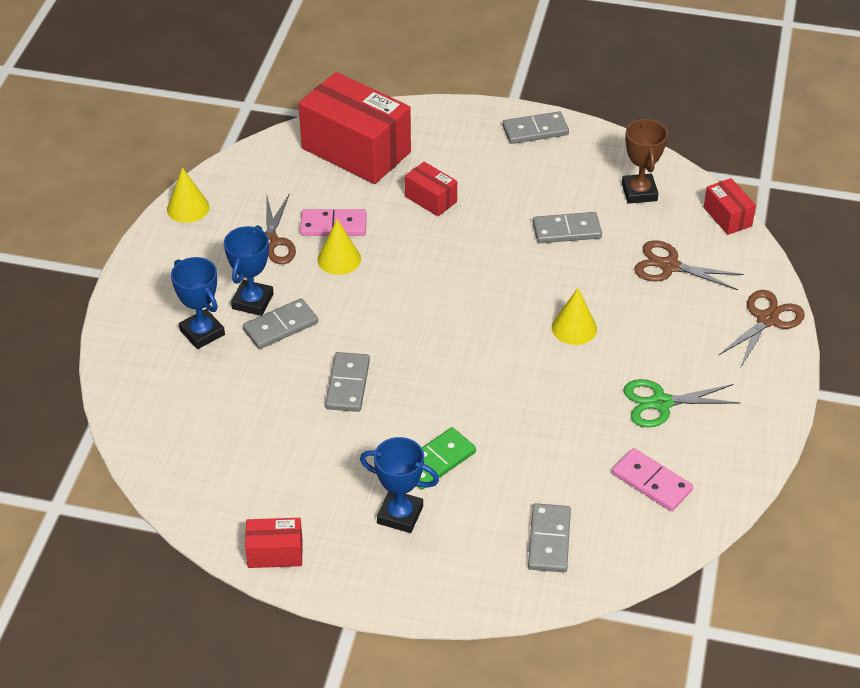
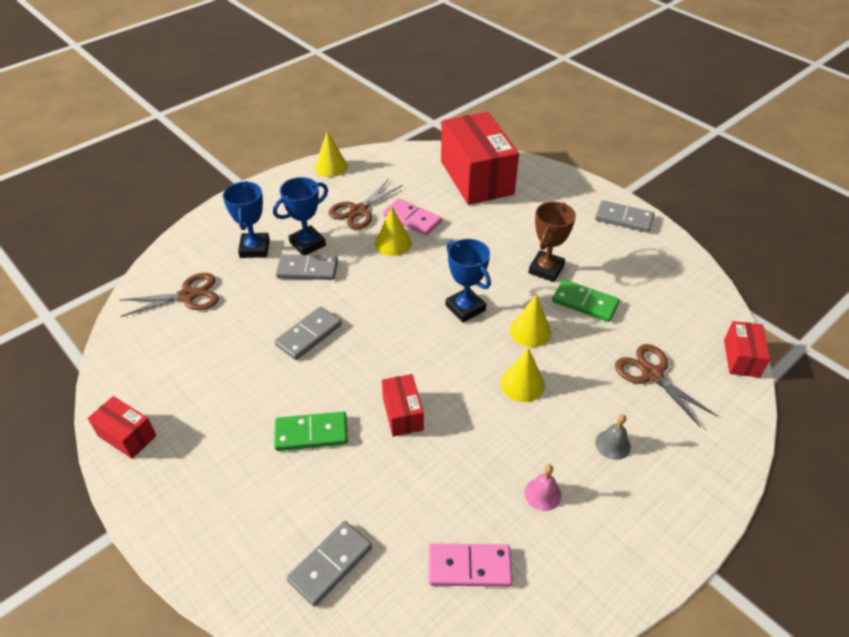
camera: 35 degrees right, 0 degrees up
(400, 515) = (240, 462): blue trophy -> blue trophy (465, 308)
(430, 199) = (498, 232): red box -> red box (402, 414)
(542, 280) = (530, 331): none -> yellow cone
(566, 230) = (585, 303): grey domino -> green domino
(639, 192) = (674, 301): brown trophy -> brown trophy (546, 269)
(652, 482) = (469, 566): pink domino -> pink domino turned 75 degrees counterclockwise
(661, 403) = (542, 494): green scissors -> pink bell
(683, 338) = (613, 444): none -> grey bell
(767, 320) = (710, 471): brown scissors -> brown scissors (188, 295)

